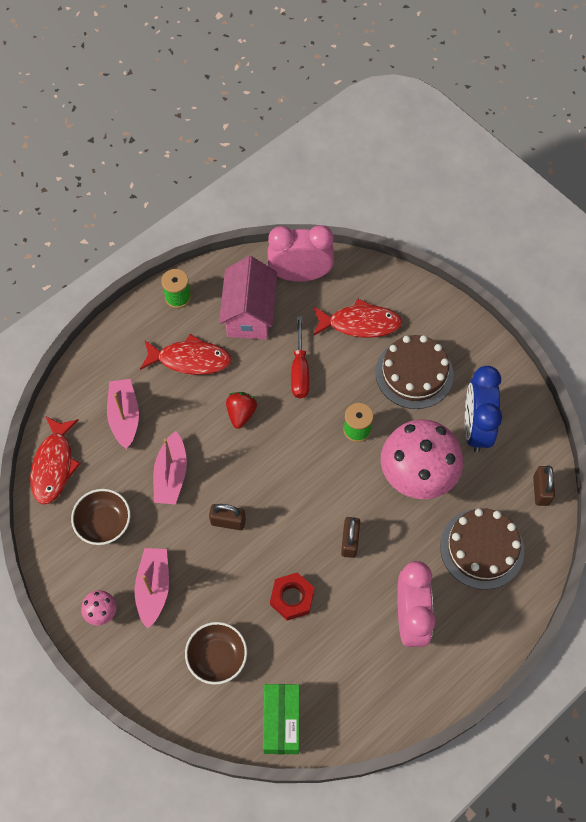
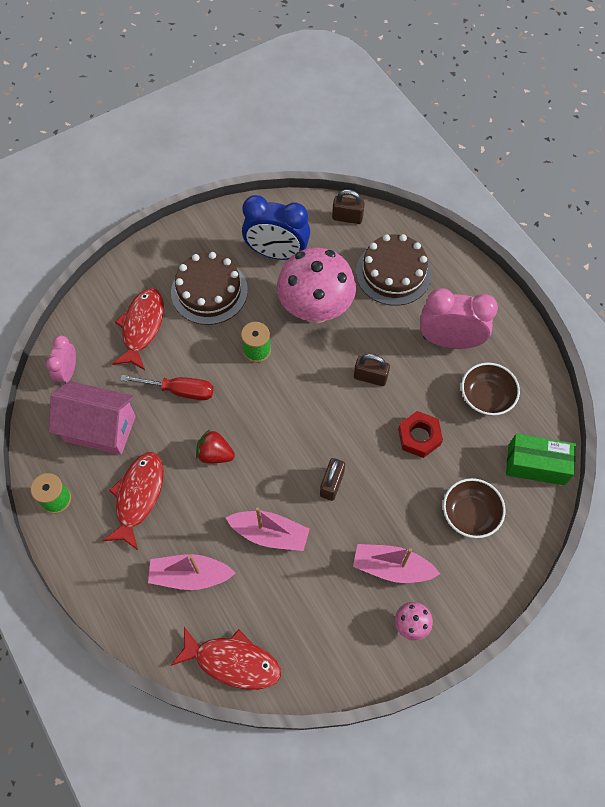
camera: 80 degrees left, 0 degrees up
(104, 523) = (311, 611): brown bowl -> brown bowl (486, 397)
(300, 275) = (68, 372): pink clock -> pink clock, size x0.57

